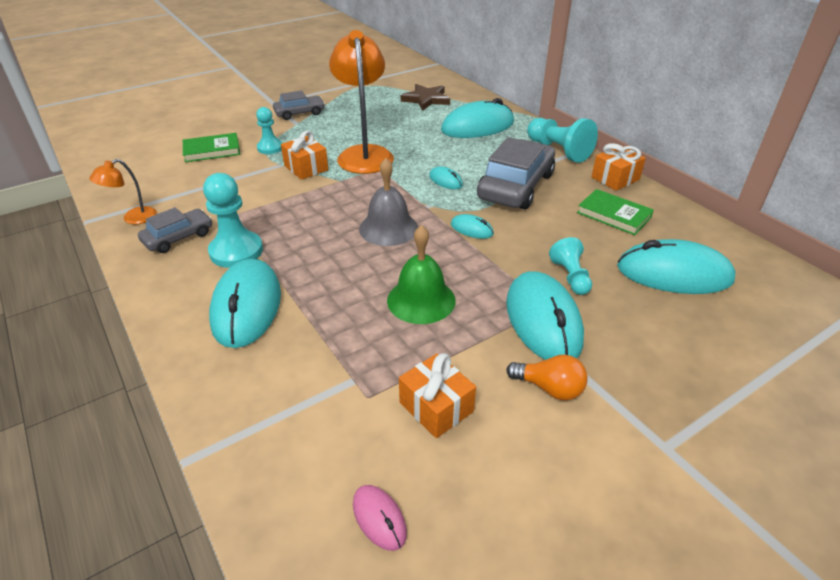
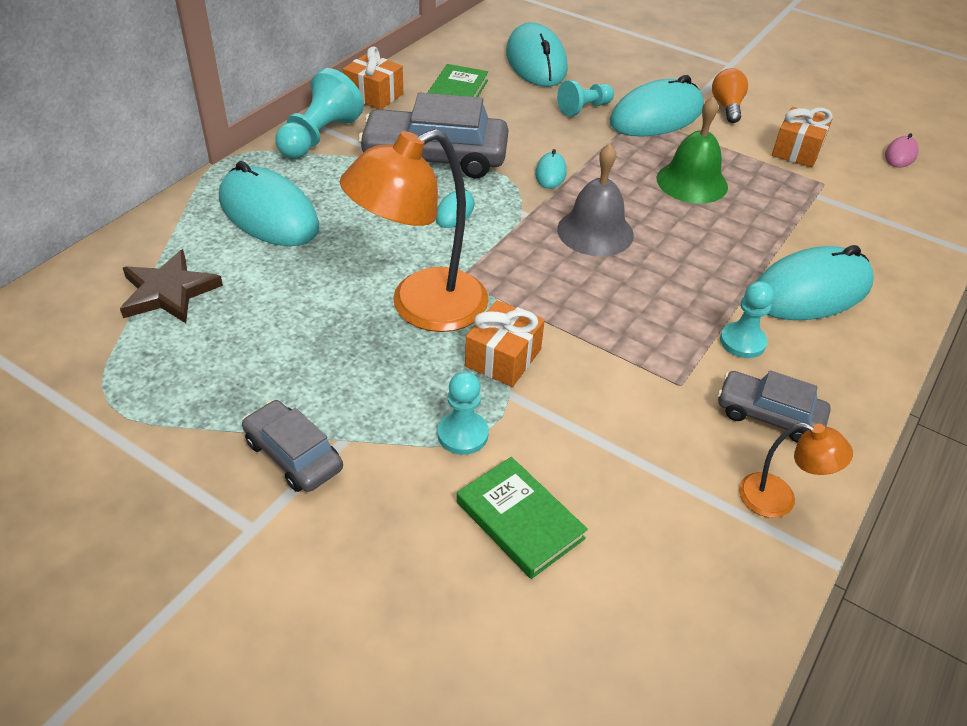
camera: 115 degrees left, 5 degrees up
(236, 251) = (742, 342): turquoise pawn -> turquoise pawn, size x0.63

